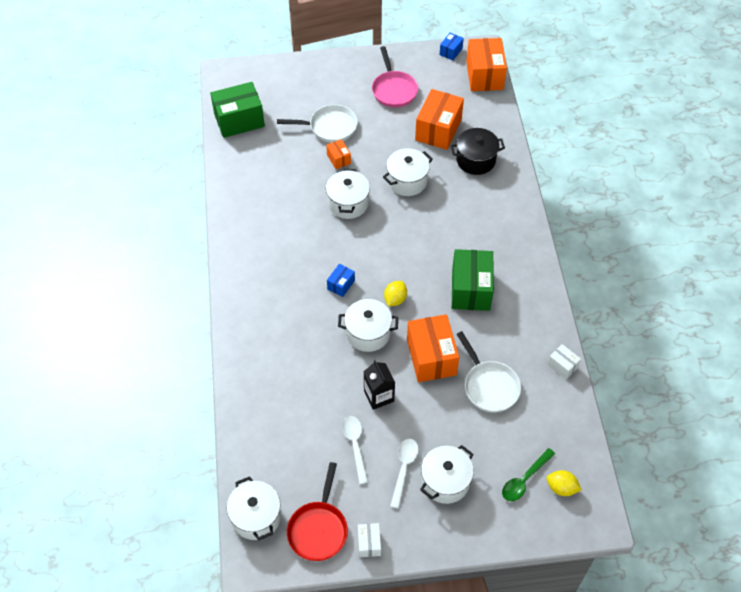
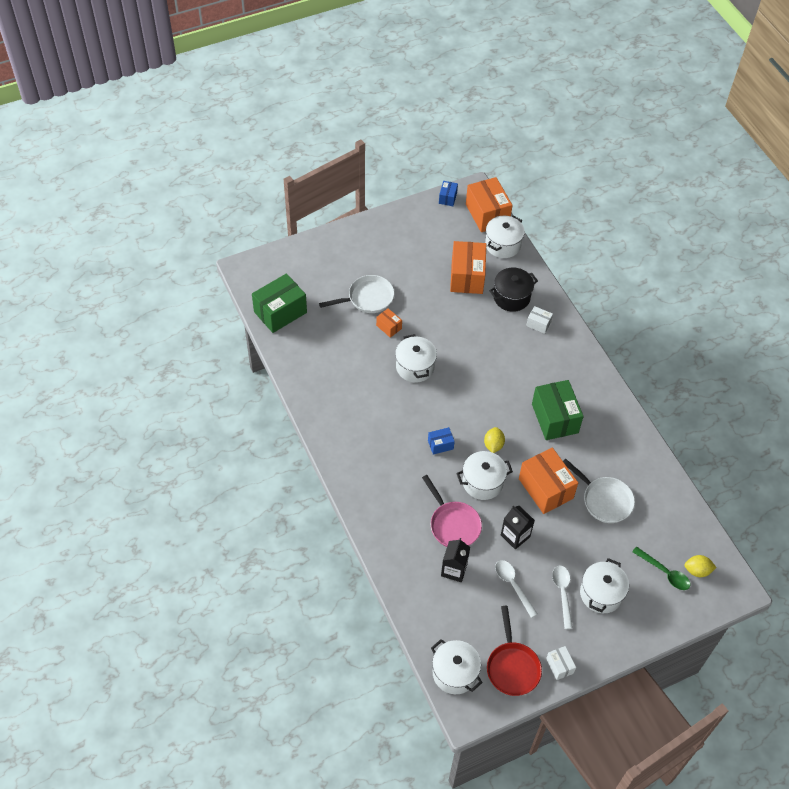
camera: 20 degrees left, 0 degrees up
(301, 412) = (454, 570): none -> black carton
(341, 285) = (440, 444): blue box -> blue box turned 60 degrees clockwise
(394, 90) = (411, 248): pink pan -> pink pan (453, 524)
(407, 181) = (459, 332): white pot -> white pot (503, 245)
(524, 480) = (665, 572): green spoon -> green spoon turned 75 degrees counterclockwise
(562, 366) = (658, 465): white box -> white box (538, 324)

